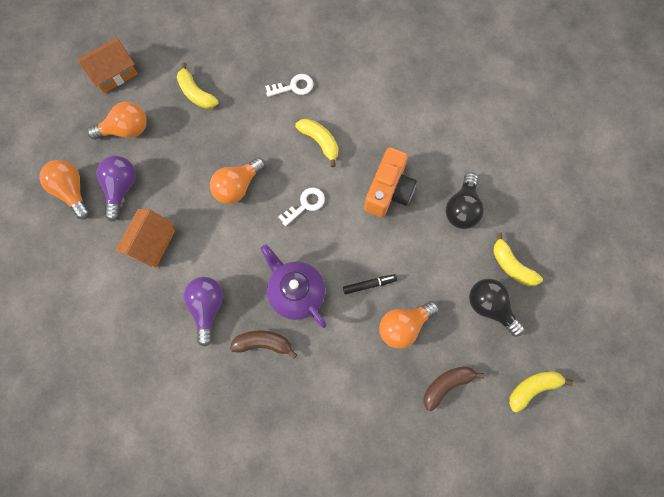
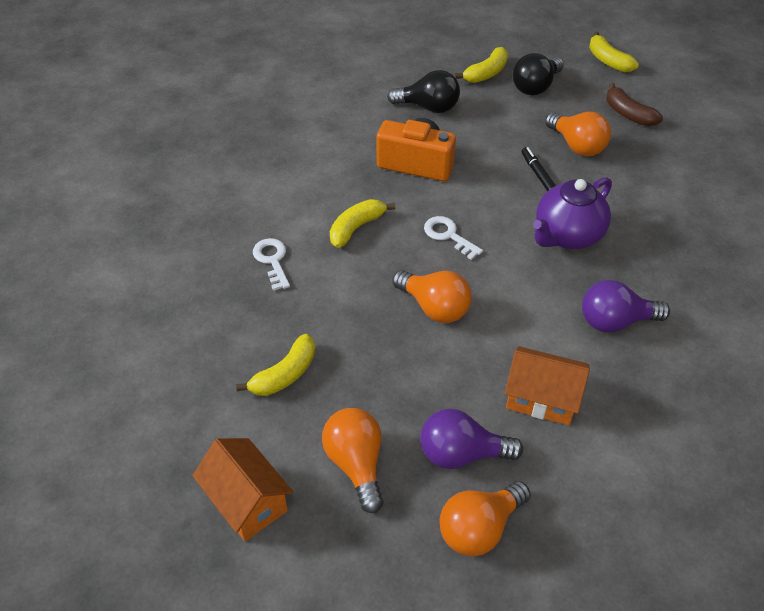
camera: 95 degrees left, 25 degrees down
(263, 343) = (640, 261): brown banana -> none

